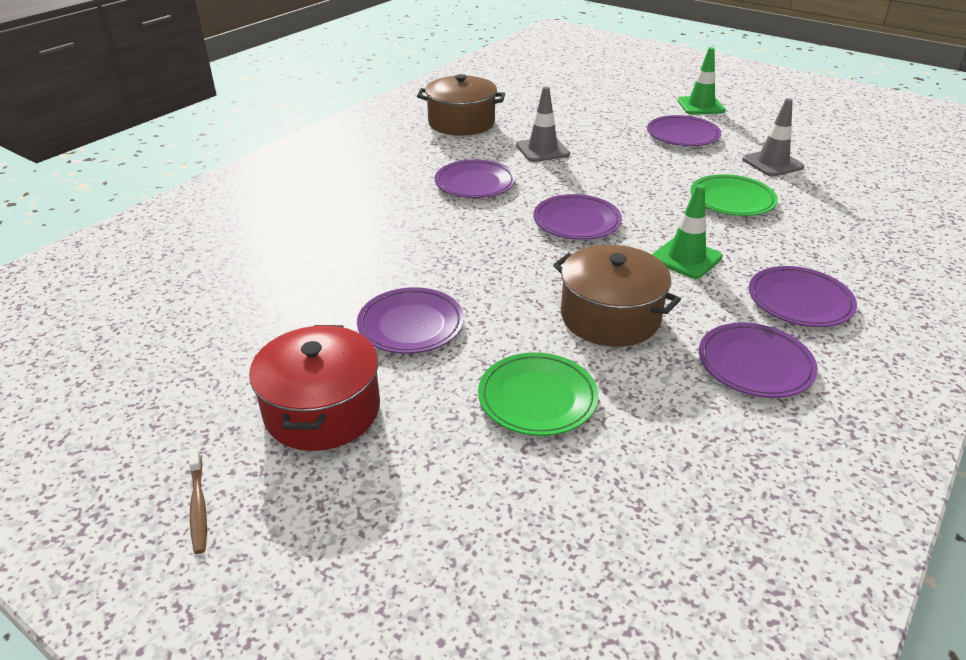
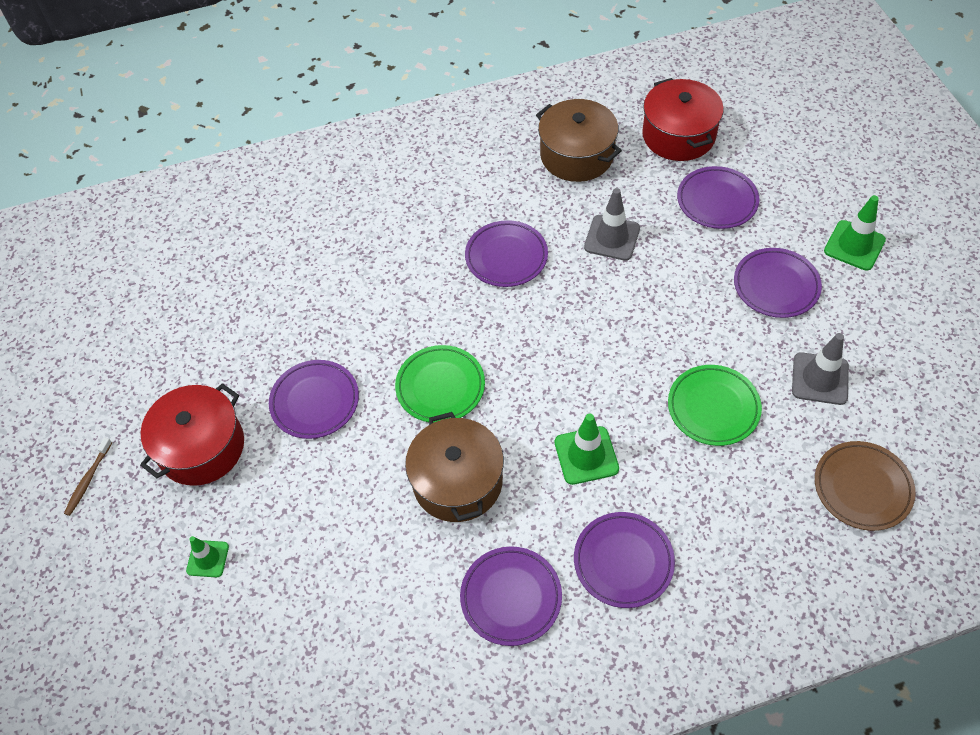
camera: 40 degrees right, 20 degrees up
(434, 494) = (207, 559): none -> green traffic cone
(522, 95) = (678, 135): none -> red pot
(537, 398) = (333, 525): green plate -> green plate (440, 387)
(576, 222) = (542, 357): purple plate -> purple plate (717, 201)
(875, 198) = (862, 488): none -> brown plate

